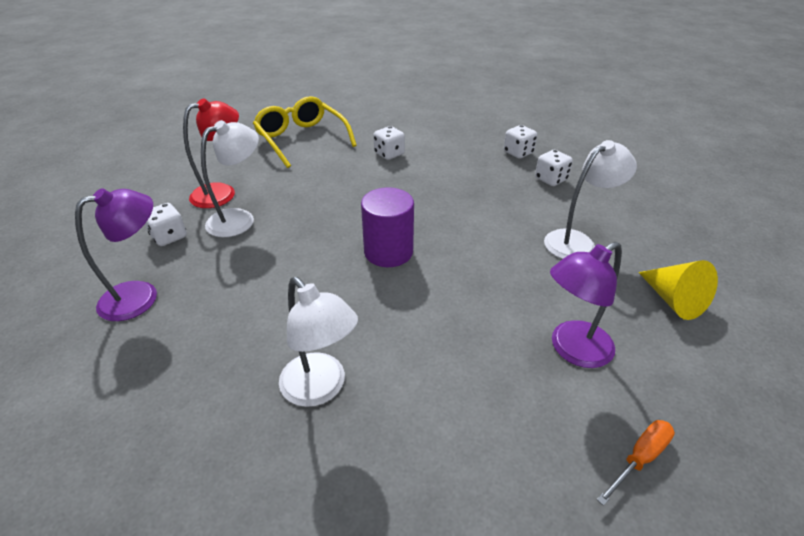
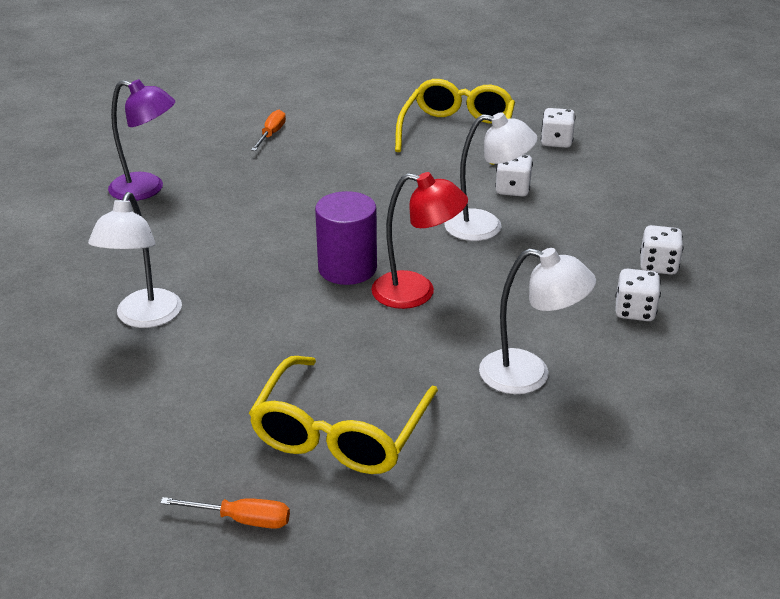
camera: 50 degrees right, 5 degrees down
(169, 236) = (224, 158): white dice -> white dice (556, 142)
(178, 201) = (271, 134): none -> orange screwdriver
(222, 193) = (312, 145): red lamp -> red lamp (416, 293)
(239, 219) = (289, 174): white lamp -> white lamp (486, 227)
(572, 350) = (340, 433): purple lamp -> yellow glasses
(673, 300) = (509, 480): yellow cone -> none

